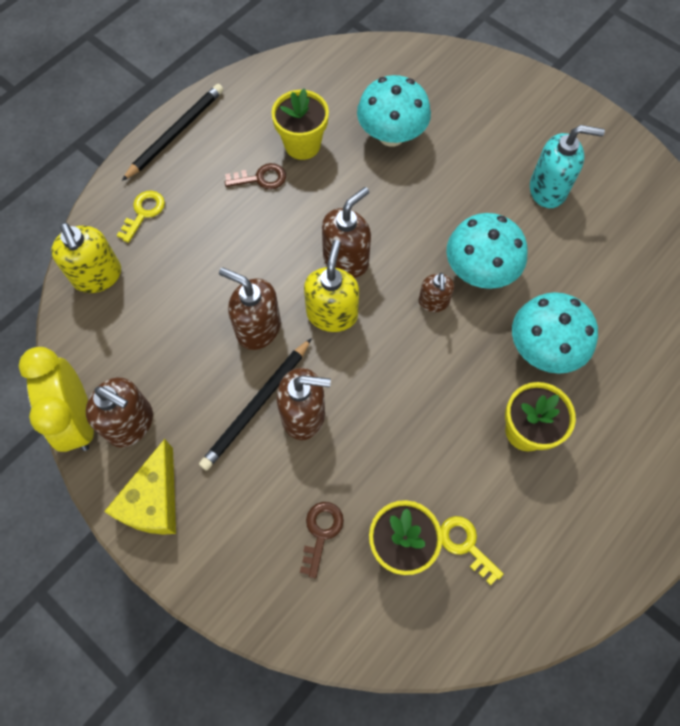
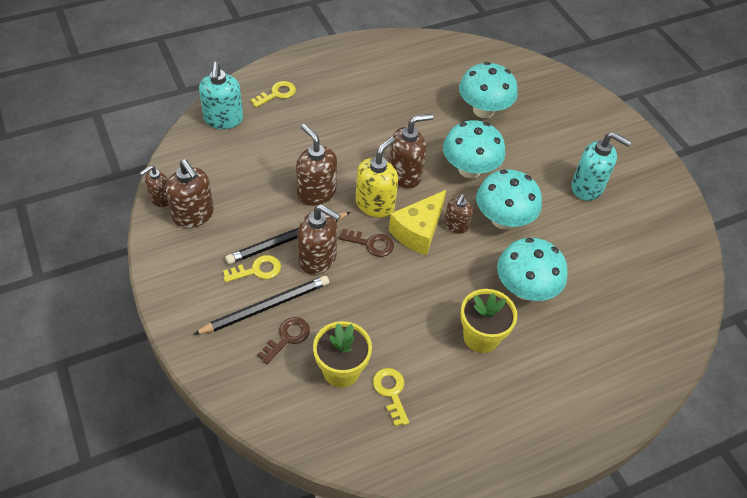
camera: 20 degrees right, 15 degrees down
(79, 419) = (160, 199): yellow clock -> brown soap dispenser
(98, 276) = (223, 119): yellow soap dispenser -> turquoise soap dispenser
(154, 501) = (181, 269): yellow cheese -> yellow cheese (418, 231)
(176, 133) = (327, 55): black pencil -> black pencil (266, 307)
(242, 462) = (257, 270): none -> yellow key
(260, 178) = (371, 103): brown key -> brown key (371, 244)
(302, 145) = (413, 93): yellow flower pot -> none
(413, 221) = (469, 169): none -> turquoise mushroom

